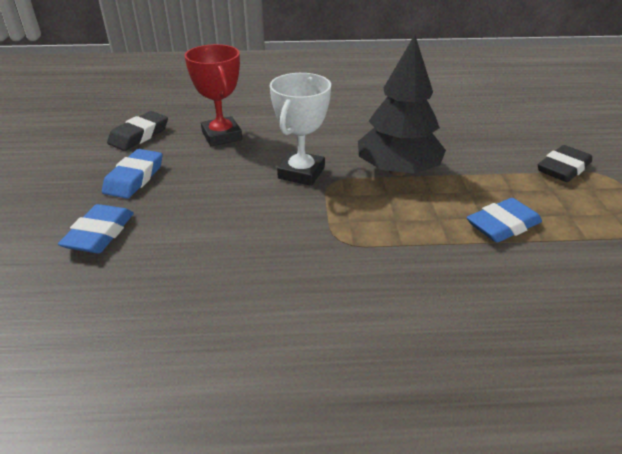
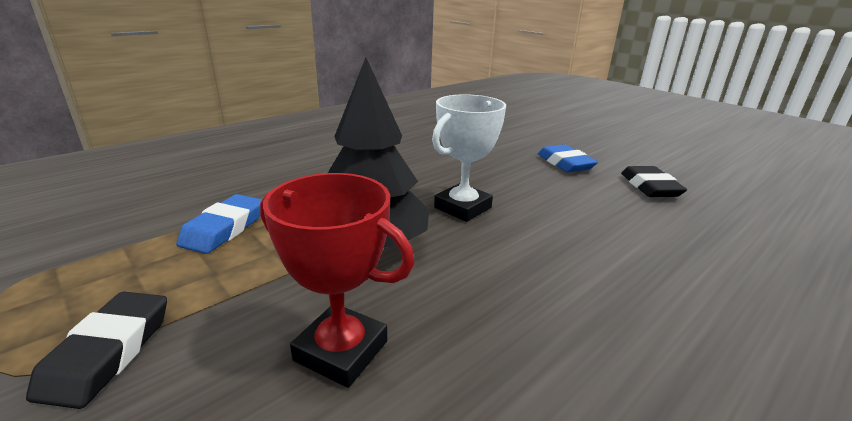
camera: 140 degrees right, 10 degrees down
(100, 234) = (509, 140): blue eraser -> none
(222, 136) = (597, 213): red trophy -> red trophy (341, 351)
(301, 173) = (462, 208): white trophy -> white trophy turned 60 degrees clockwise

